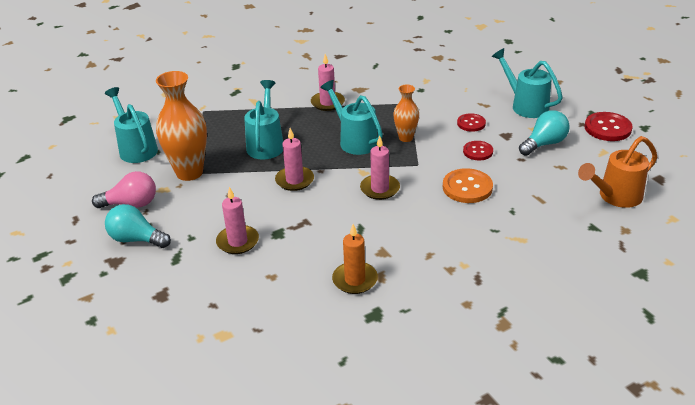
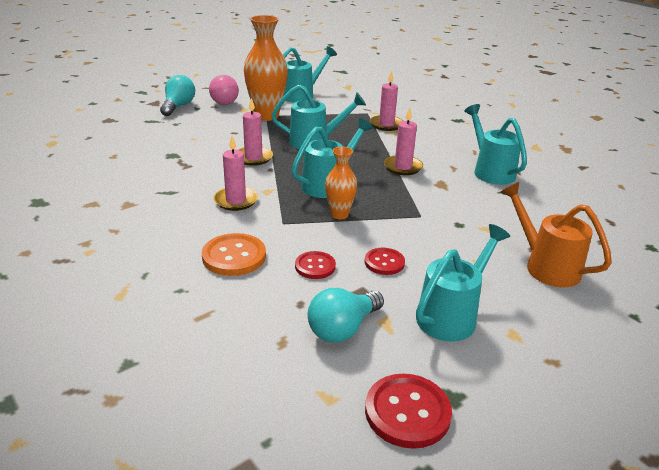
camera: 80 degrees right, 5 degrees down
(237, 241) = (165, 140): pink candle -> pink candle (386, 125)
(341, 66) = (490, 171): none -> turquoise watering can
(355, 280) = (91, 191): orange candle -> none
(544, 144) = (343, 328): turquoise light bulb -> turquoise light bulb turned 90 degrees clockwise
(615, 197) = (197, 398): orange watering can -> orange watering can (546, 266)

